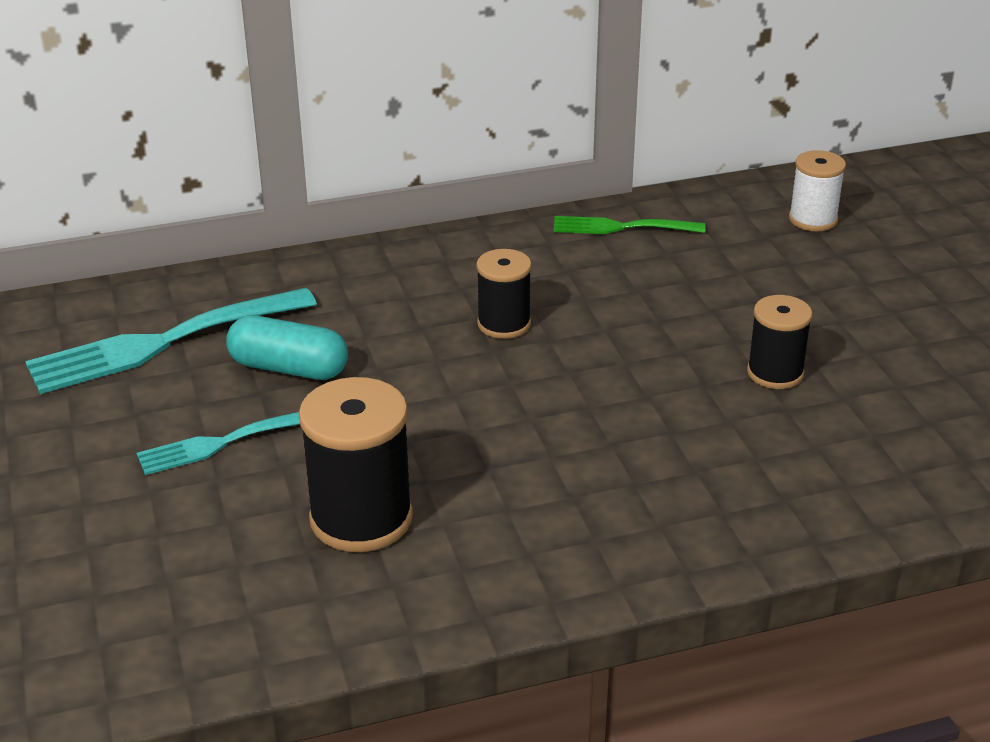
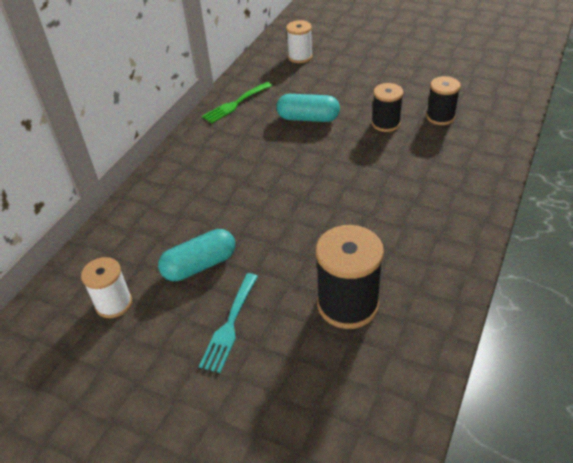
camera: 45 degrees left, 10 degrees up
(162, 343) = (114, 303): turquoise fork -> white spool
(504, 324) = (258, 175): black spool -> black spool (440, 117)
(681, 300) = (308, 118): none -> turquoise capsule

